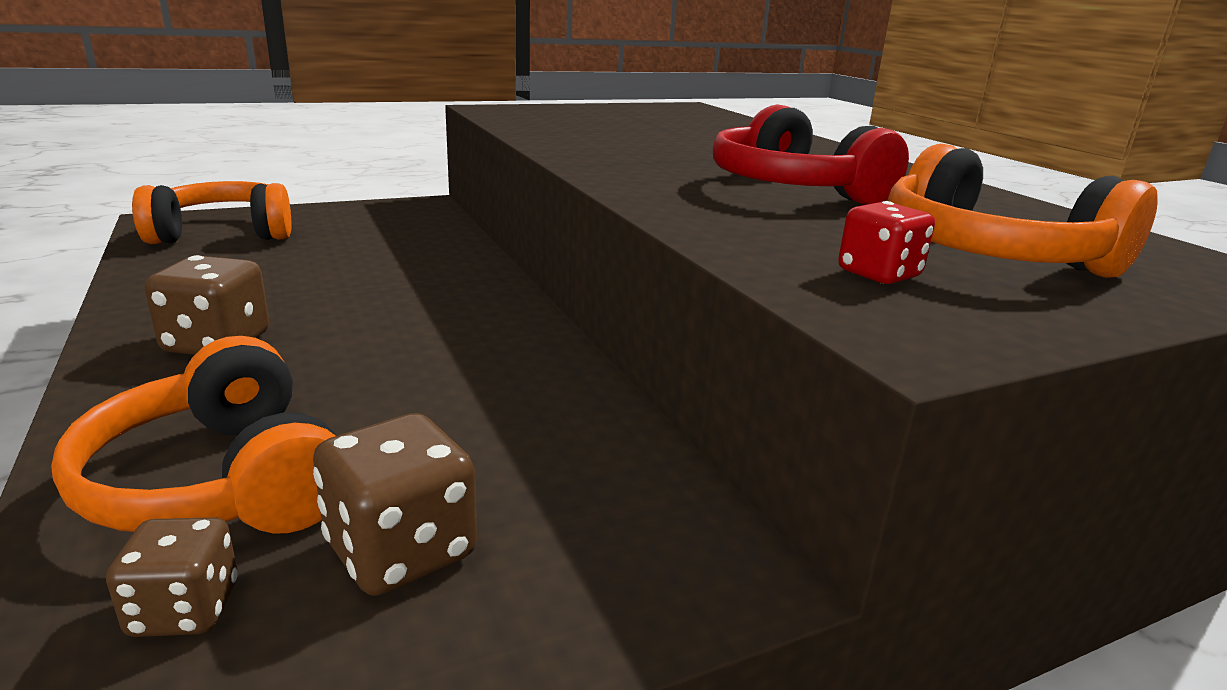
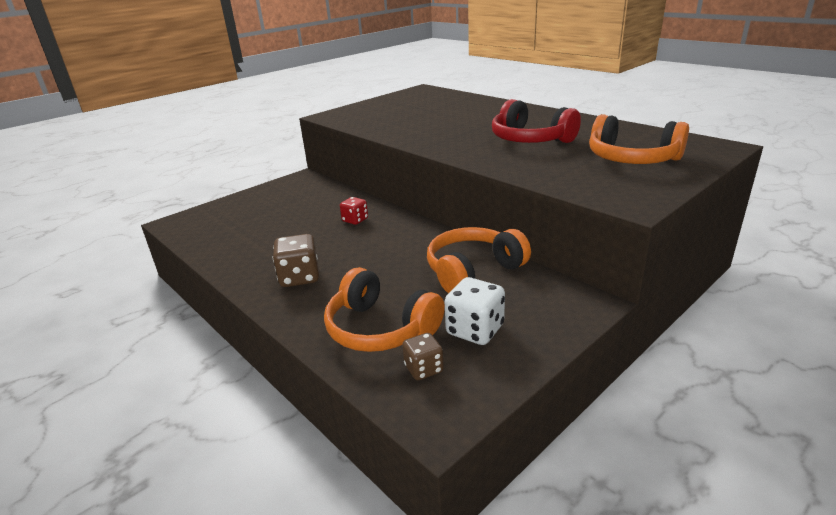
camera: 15 degrees left, 5 degrees up
(224, 233) = (219, 221): orange headphones -> orange headphones (473, 271)
(401, 550) = (475, 330): brown dice -> white dice
(878, 274) = (602, 179): red dice -> red dice (355, 220)

